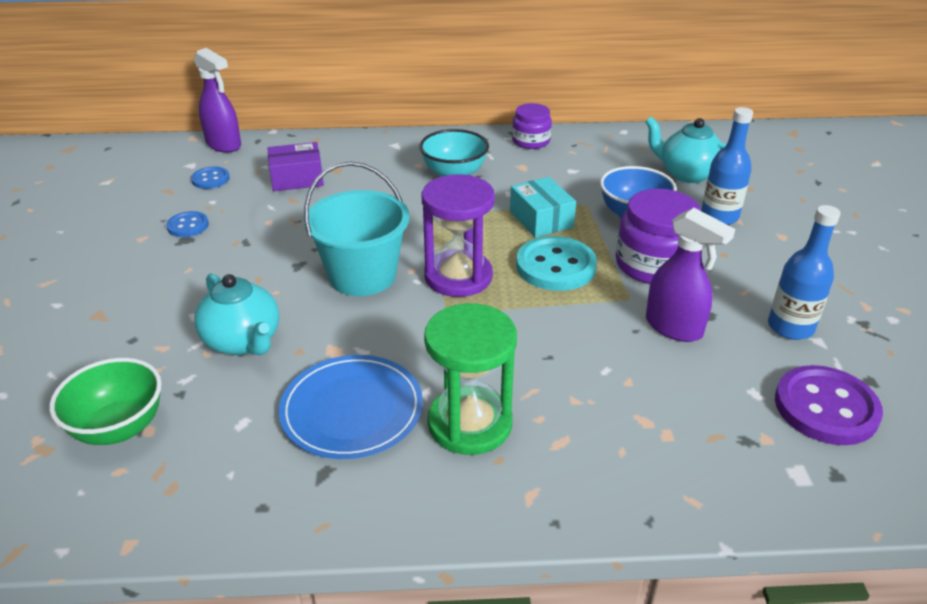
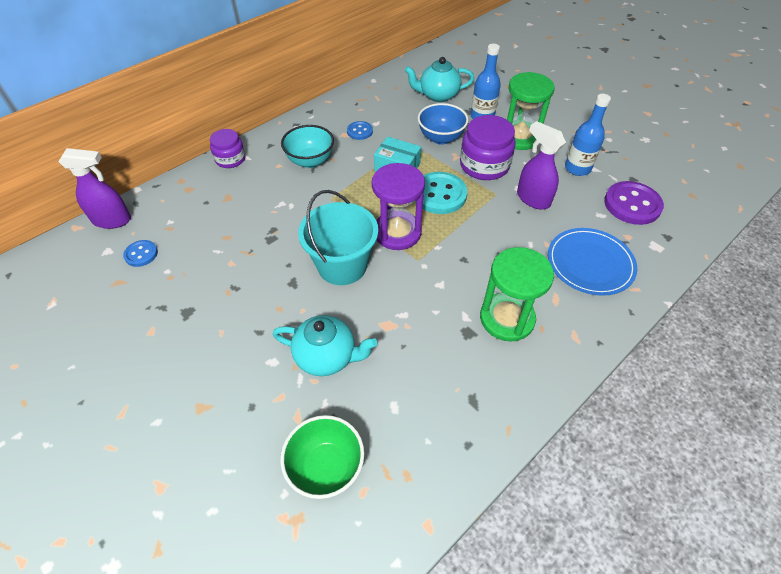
camera: 40 degrees left, 15 degrees up
(188, 226) = (175, 300): blue button -> blue button (360, 131)
(297, 178) = (208, 219): purple box -> none
(352, 410) = (442, 354): blue plate -> blue plate (590, 263)
(531, 141) = (328, 112): purple jar -> purple jar (230, 159)
(674, 327) = (532, 199): purple spray bottle -> purple spray bottle turned 135 degrees counterclockwise
(744, 258) = (519, 137): none -> green hourglass

